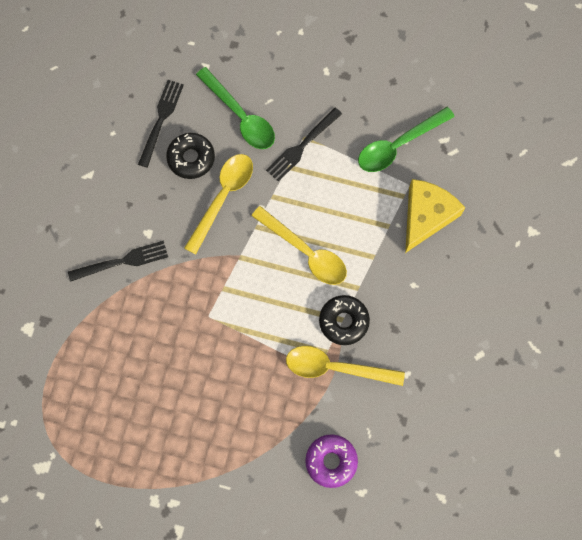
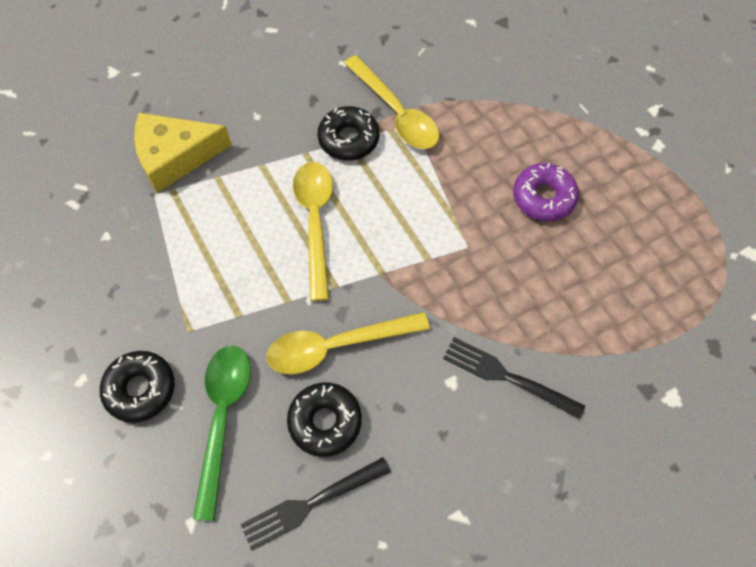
camera: 135 degrees left, 10 degrees down
(293, 92) = (140, 389): none -> black donut
(302, 146) = (201, 323): black fork -> none
(331, 461) = (474, 57): purple donut -> purple donut (543, 197)
(398, 145) = (116, 237): green spoon -> none

